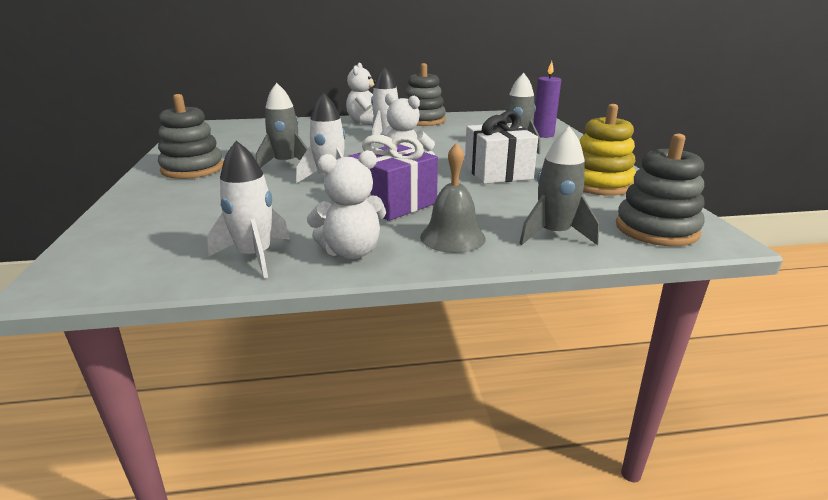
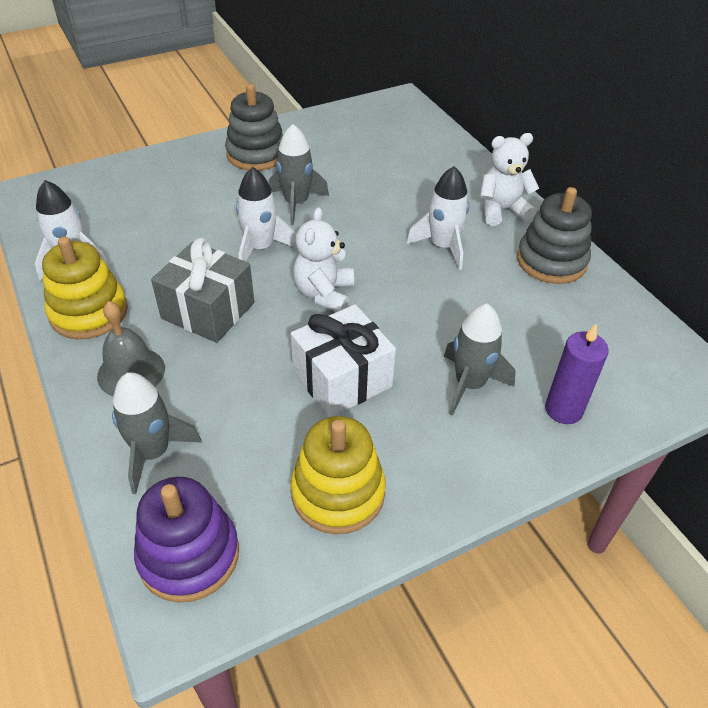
camera: 70 degrees right, 20 degrees up
(351, 252) = (89, 312): white teddy bear -> yellow stacking toy
(393, 203) = (208, 310): purple gift -> grey gift
(656, 229) = (189, 555): grey stacking toy -> purple stacking toy

